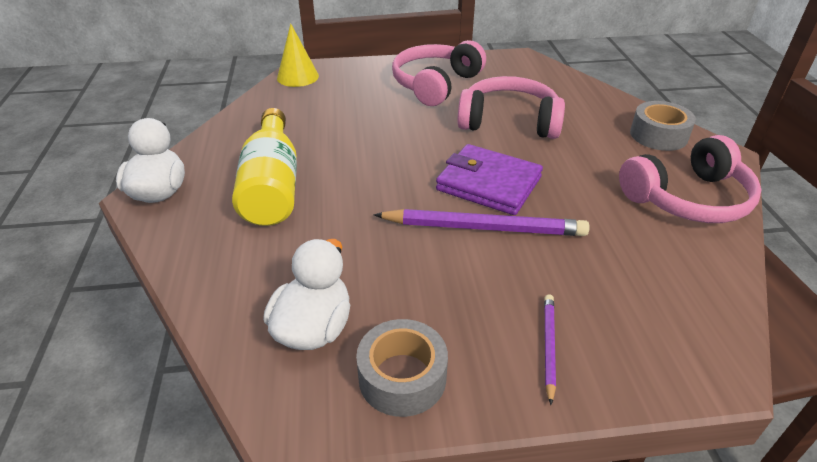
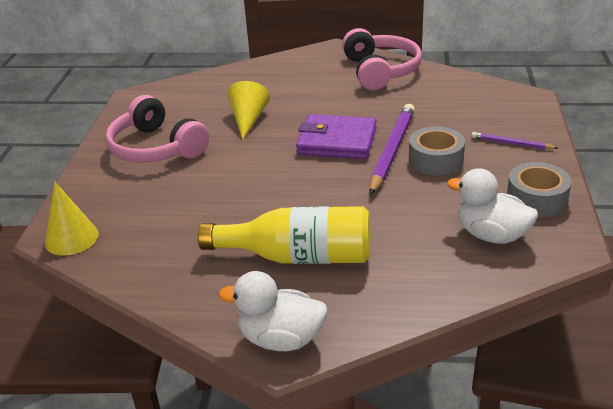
camera: 75 degrees left, 5 degrees down
(488, 184) = (337, 141): purple wallet -> purple wallet turned 60 degrees clockwise
(509, 121) = (248, 119): pink headphones -> yellow cone
(658, 135) = (301, 64): grey tape -> grey tape (435, 160)

